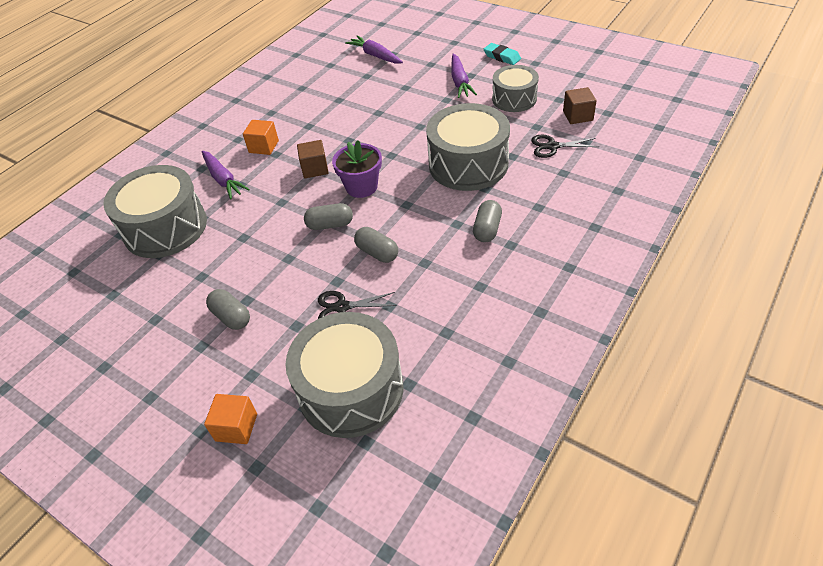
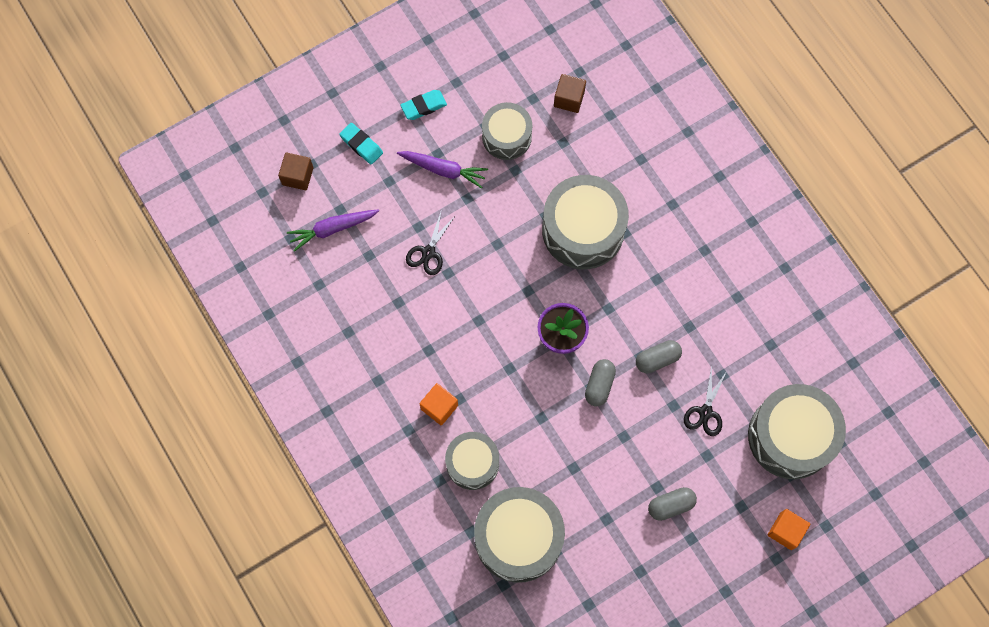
camera: 70 degrees left, 25 degrees up
(223, 179) = (472, 463): purple carrot -> grey drum
(315, 169) = (507, 369): brown cube -> brown cube (297, 176)
(448, 44) = (361, 145): none -> turquoise eraser
(487, 229) = (677, 258): grey capsule -> none
(552, 146) = (600, 146): black scissors -> black scissors (428, 252)

